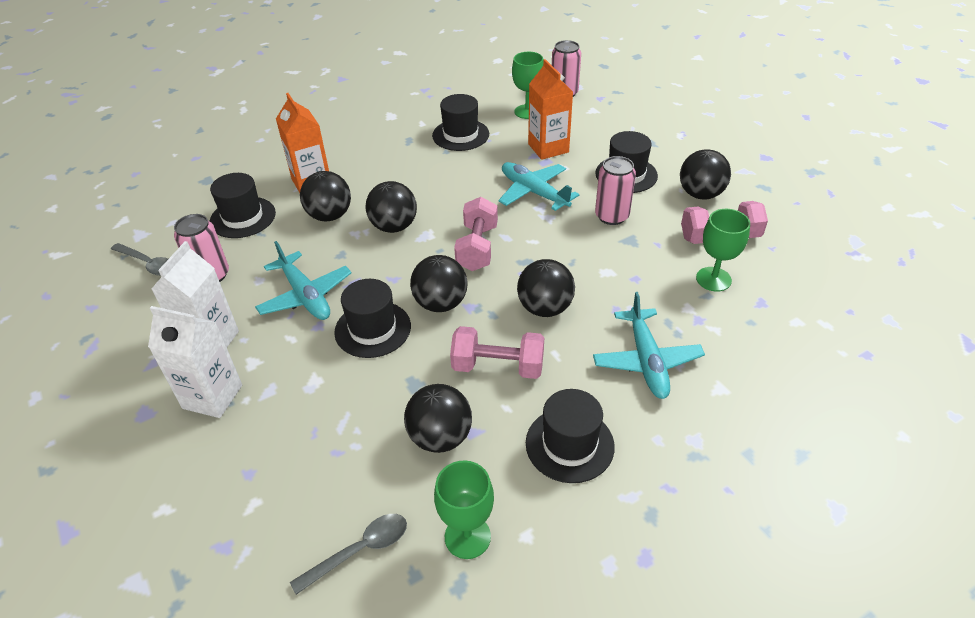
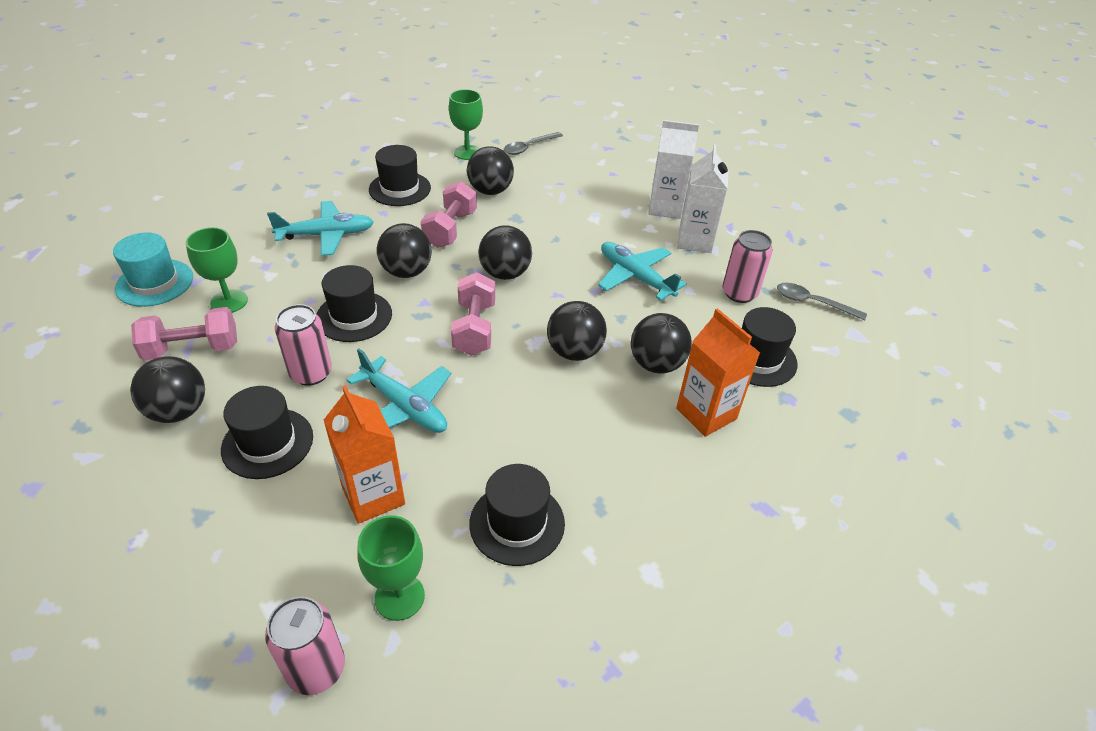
camera: 170 degrees right, 0 degrees up
(373, 329) = (561, 252): black hat -> black hat (354, 316)
(498, 366) = (450, 229): pink dumbbell -> pink dumbbell turned 75 degrees counterclockwise
(646, 361) = (326, 235): turquoise plane -> turquoise plane turned 90 degrees clockwise
(801, 301) = (154, 283): none -> turquoise hat

